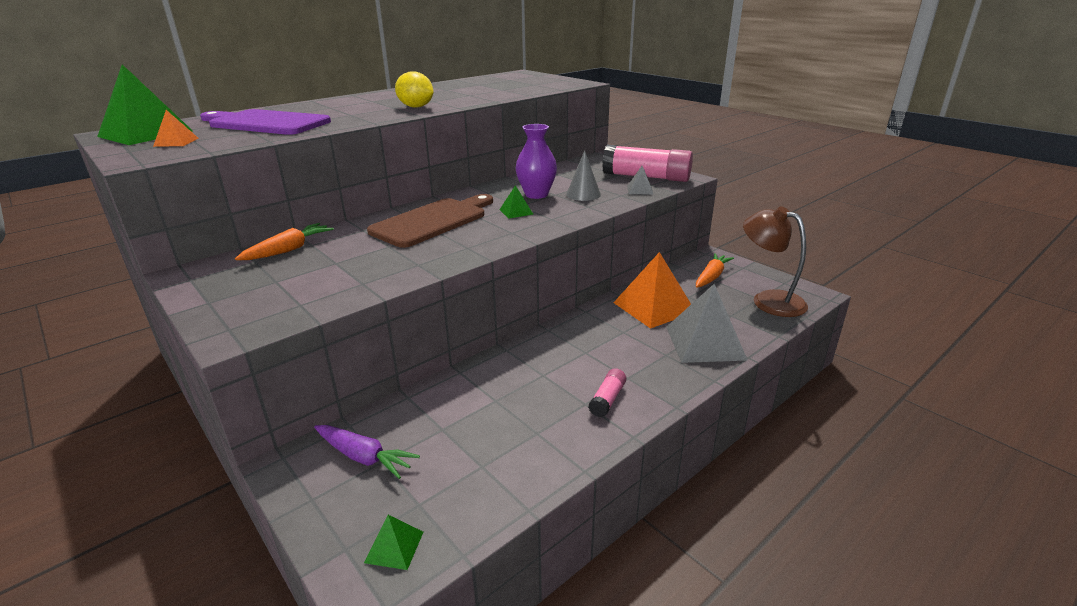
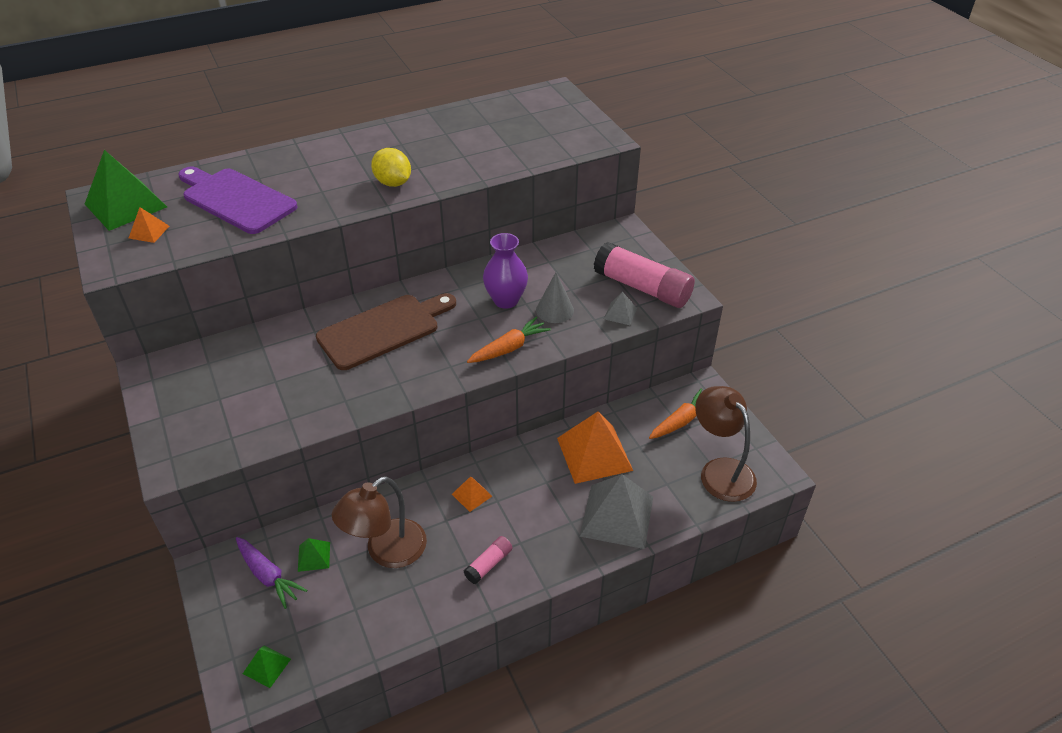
camera: 15 degrees right, 15 degrees up
(289, 250) = (240, 351): orange carrot -> orange carrot (509, 348)
(494, 410) = (386, 552): none -> brown lamp
(516, 212) = (470, 330): green pyramid -> green pyramid (314, 556)
(558, 352) = (472, 495): none -> orange pyramid

